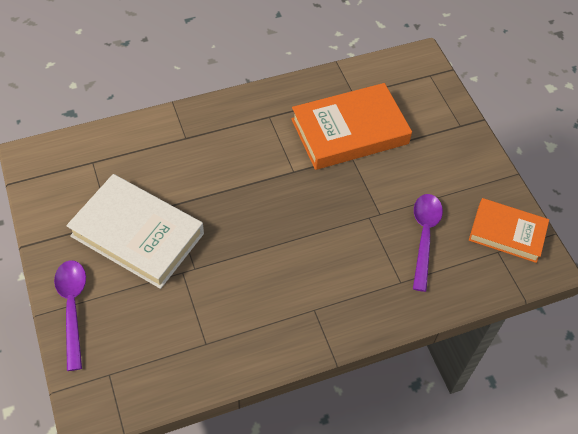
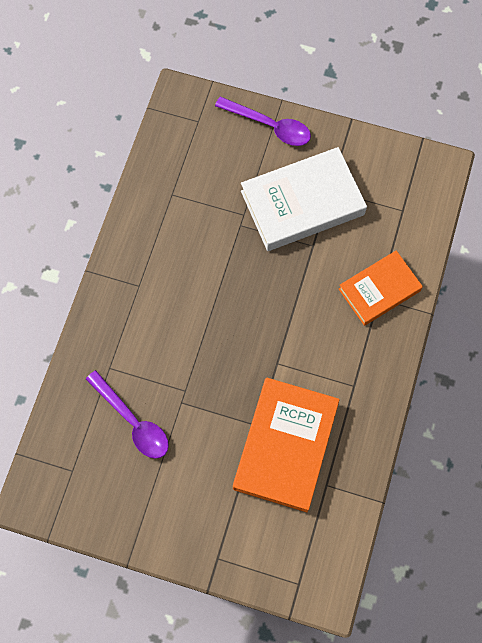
camera: 130 degrees right, 15 degrees up
(507, 233) = (81, 495): orange book -> orange book (379, 290)

